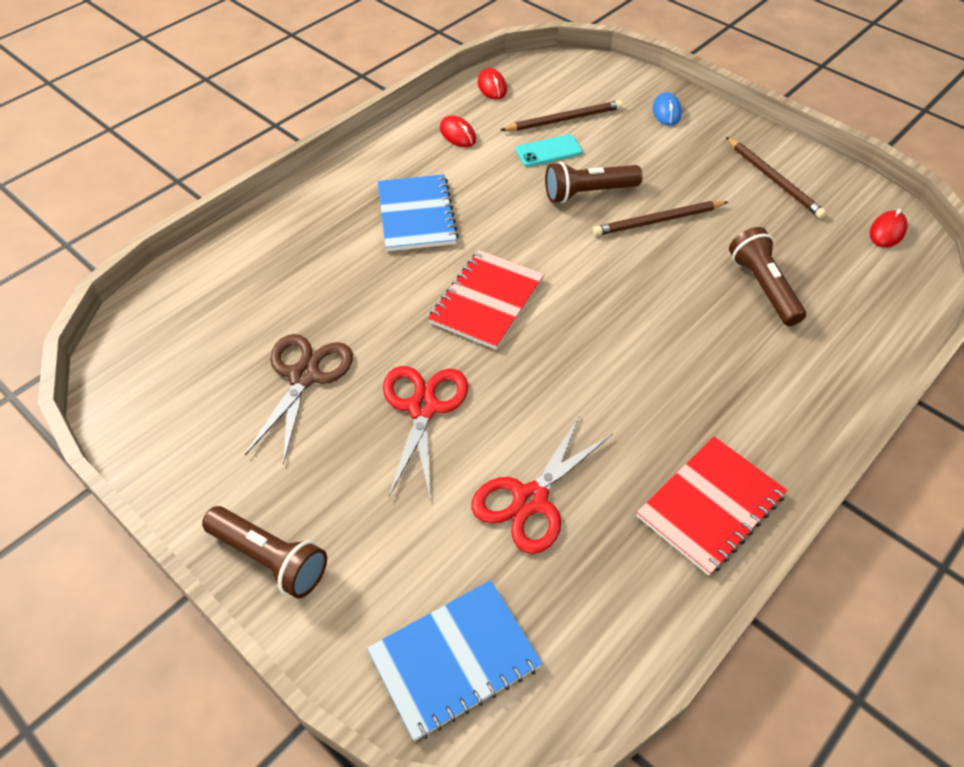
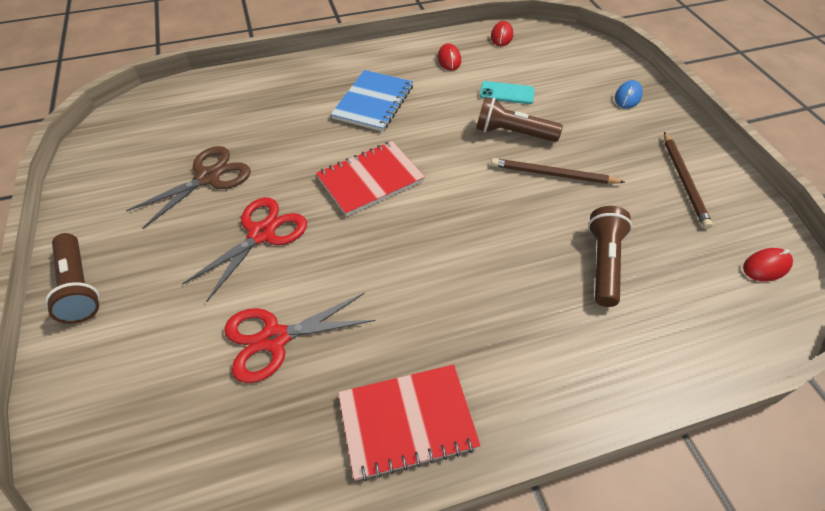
camera: 30 degrees right, 0 degrees up
(454, 659) = (119, 428): blue notebook -> none
(563, 119) = (537, 75): brown pencil -> none

